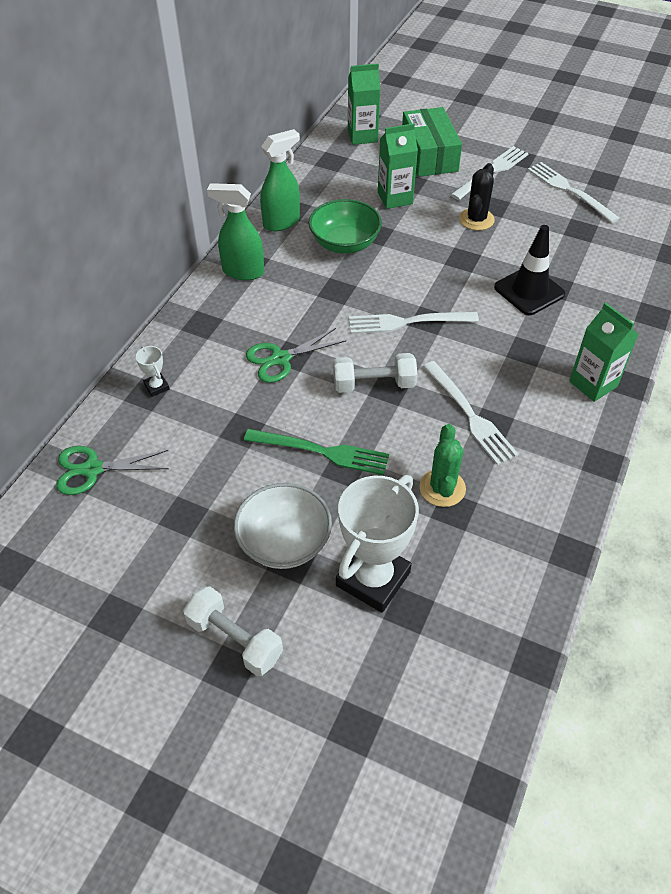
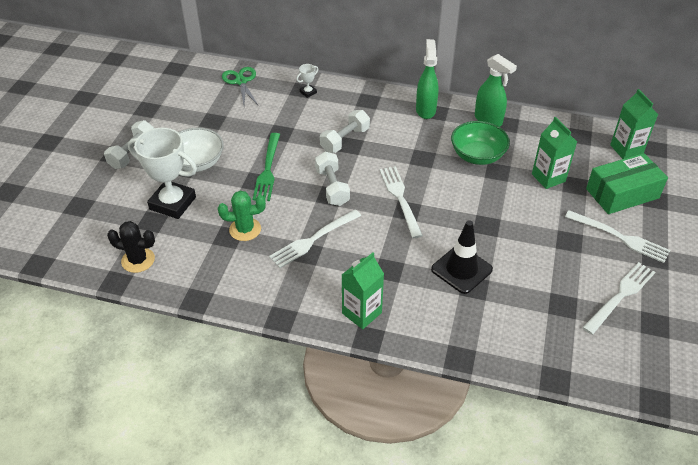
camera: 80 degrees right, 5 degrees down
(280, 359) = (345, 140): green scissors -> white dumbbell
(476, 219) = (543, 230): black cactus -> black cactus (138, 260)

